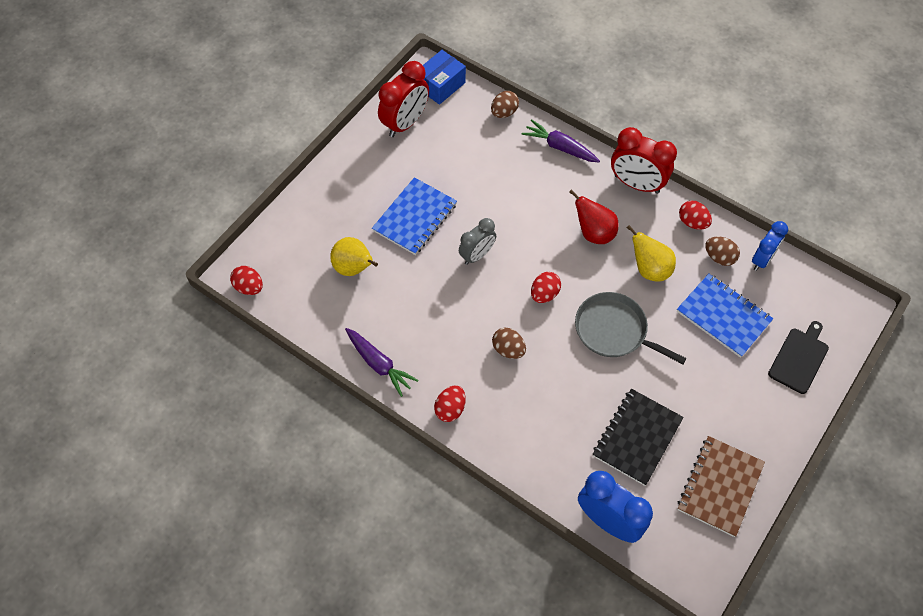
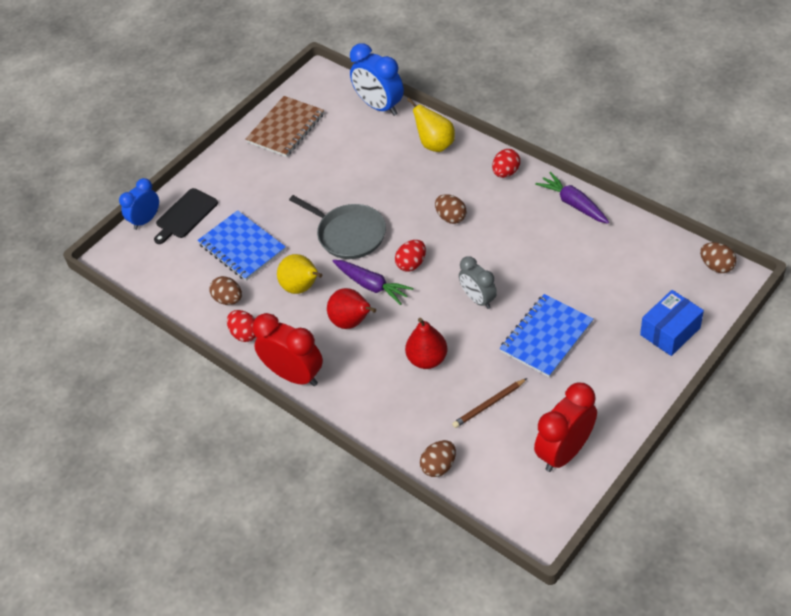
camera: 170 degrees left, 10 degrees down
(249, 287) = (716, 266): red egg -> brown egg
(354, 268) = (608, 285): yellow pear -> yellow pear (435, 144)
(440, 85) = (520, 507): blue box -> blue box (670, 331)
(465, 159) = (489, 404): none -> brown pencil
(477, 255) = (478, 299): grey clock -> grey clock turned 90 degrees counterclockwise
(520, 198) = (427, 359): none -> red pear
(560, 147) = (374, 419): purple carrot -> purple carrot (371, 285)
(637, 437) = (345, 157): black notebook -> none
(762, 259) = (186, 298): blue clock -> blue clock (146, 220)

